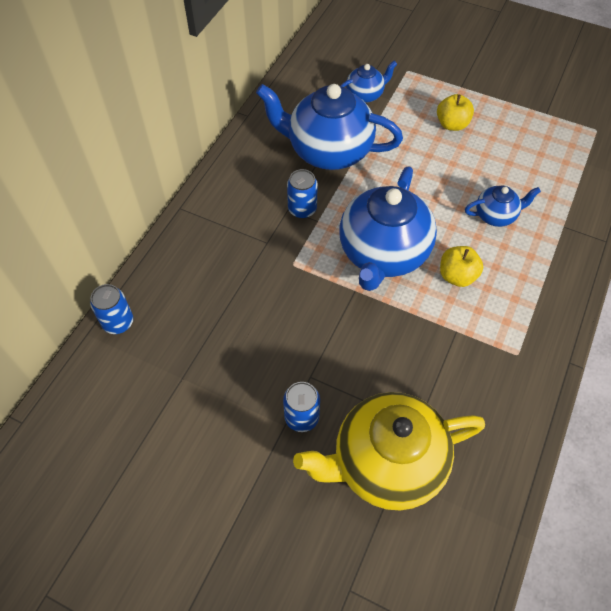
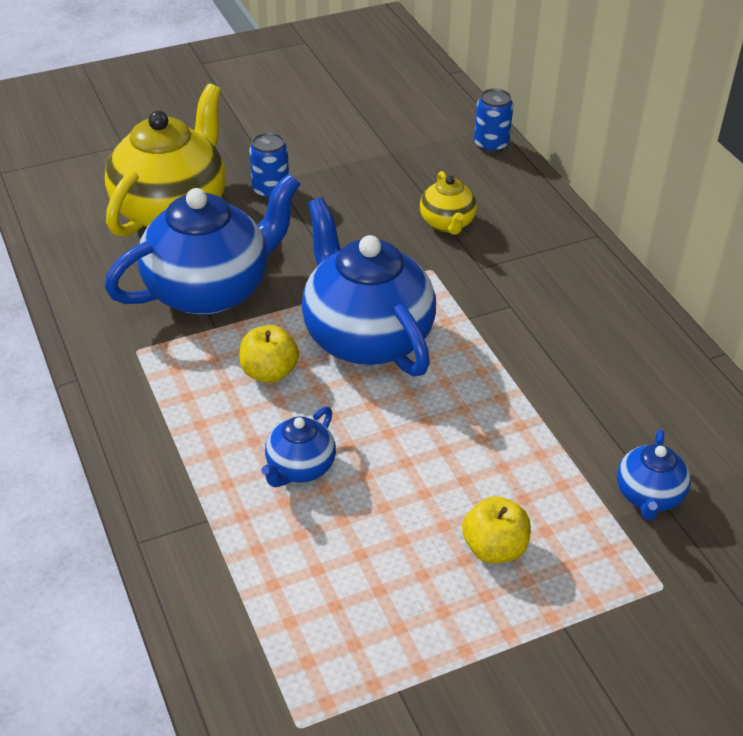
camera: 130 degrees right, 15 degrees down
(239, 286) = (447, 223): none -> yellow teapot
(302, 209) = (498, 316): blue can -> none
(328, 151) = (570, 390): blue teapot -> blue teapot (210, 290)

